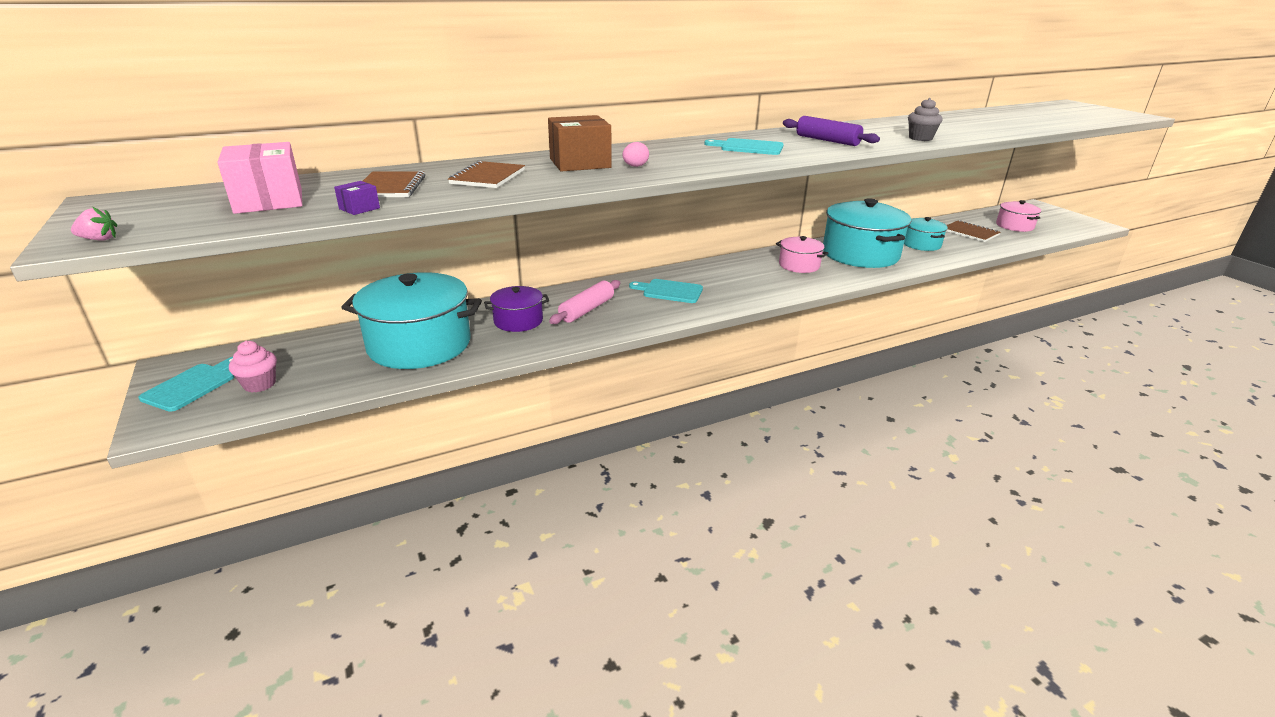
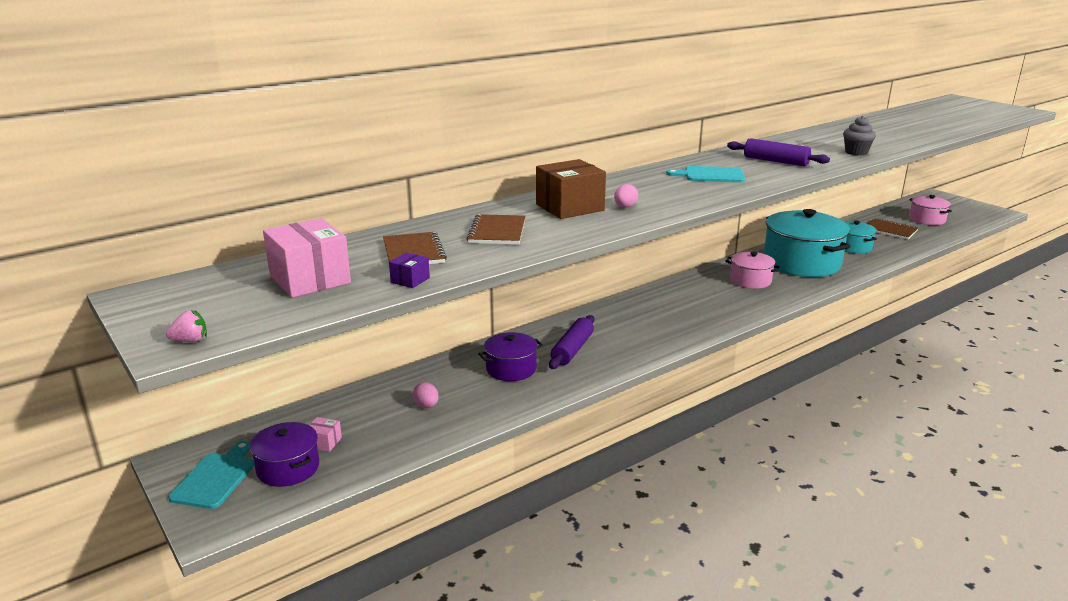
camera: 10 degrees left, 5 degrees down
(259, 384) = (288, 468): pink cupcake -> purple pot
(307, 366) = (324, 442): none -> pink box
(419, 344) = (426, 405): turquoise pot -> pink egg
(587, 310) = (572, 349): pink rolling pin -> purple rolling pin
(669, 291) = (642, 321): turquoise cutting board -> none

